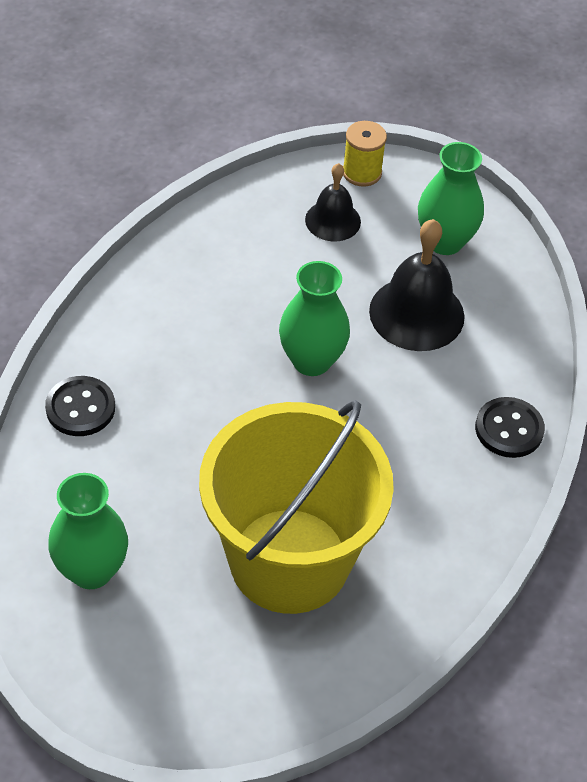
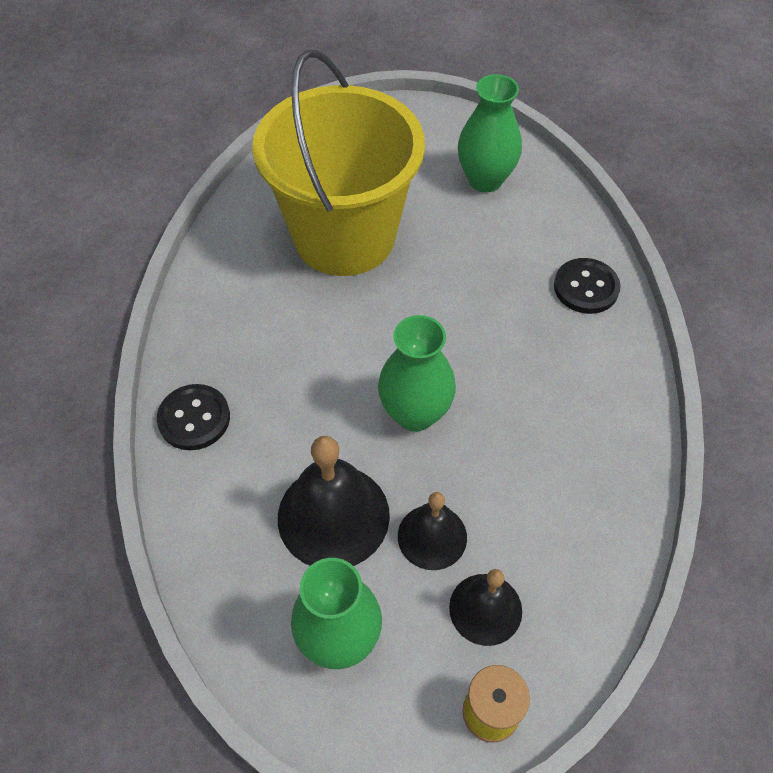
camera: 160 degrees right, 5 degrees up
(346, 273) = (432, 536): none -> black bell

